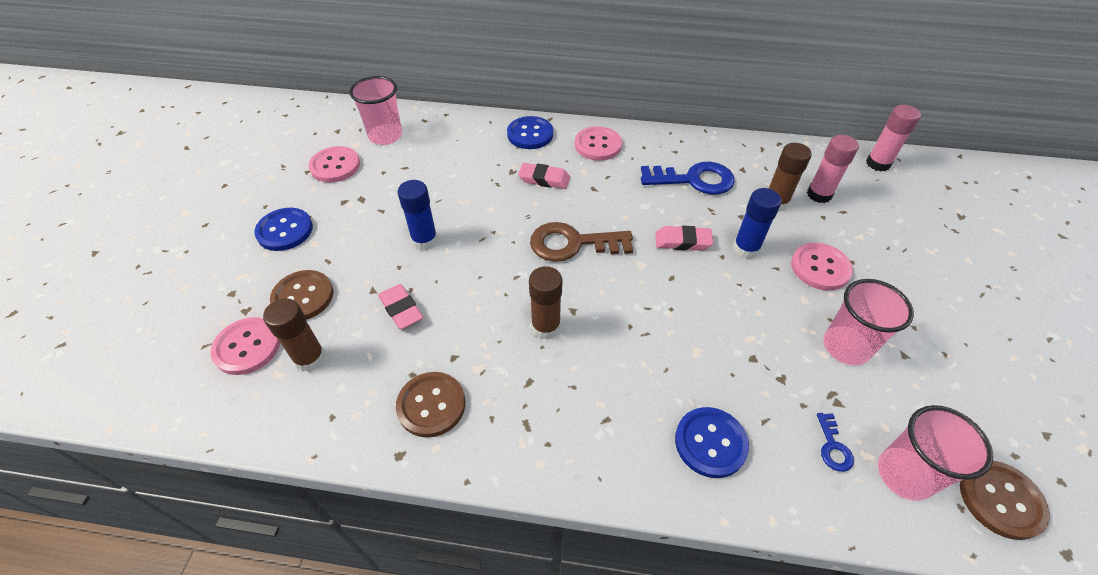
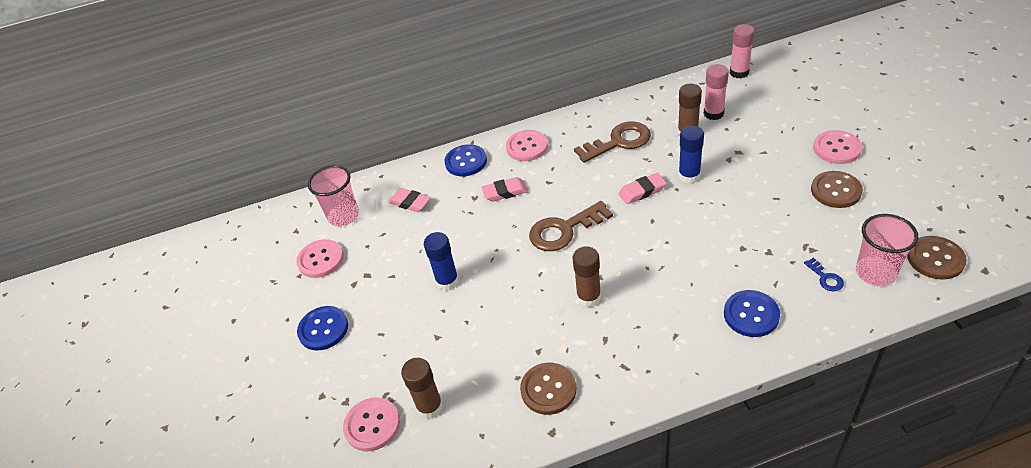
camera: 20 degrees left, 5 degrees down
(303, 297) = (384, 369): brown button -> brown button (836, 191)
(401, 309) = (471, 339): pink eraser -> pink eraser (410, 203)
(694, 180) = (618, 142): blue key -> brown key
(820, 268) = (747, 166): pink button -> pink button (836, 148)
(846, 347) = (795, 211): pink cup -> none

